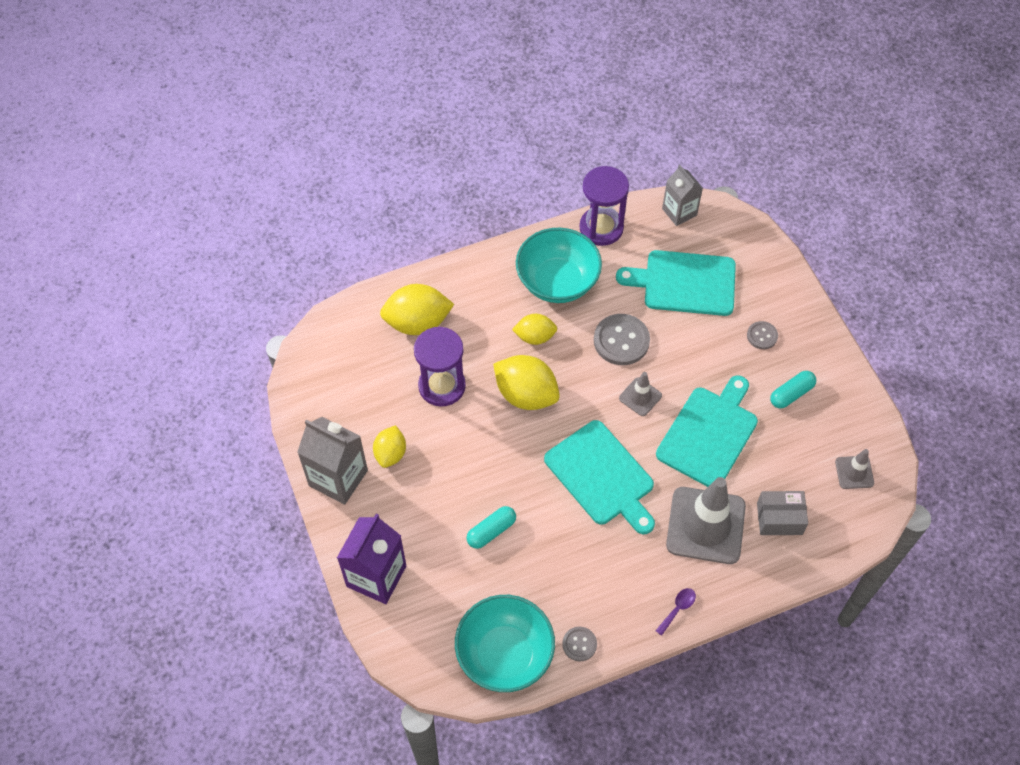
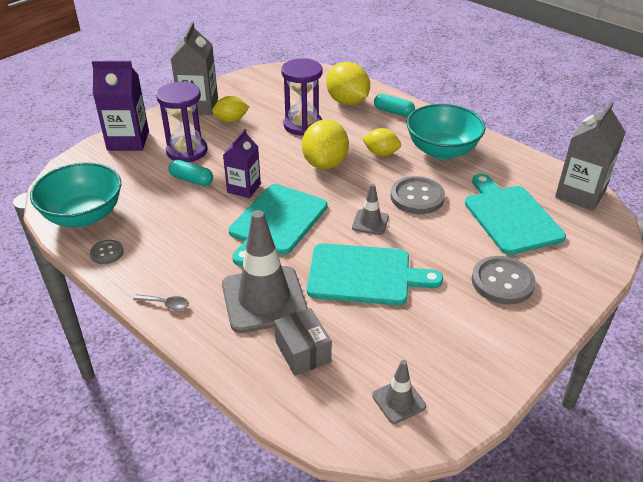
camera: 65 degrees right, 20 degrees down
(531, 486) = (244, 188): none -> purple carton
(535, 337) = (381, 153): yellow lemon -> yellow lemon turned 45 degrees counterclockwise
(601, 228) = (516, 157): purple hourglass -> purple hourglass (187, 151)
(677, 609) = (166, 304): purple spoon -> grey spoon
(679, 212) = (580, 194): grey carton -> grey carton, size x1.53
(762, 336) = (502, 282): grey button -> grey button, size x1.82
(791, 394) = (455, 321): turquoise capsule -> turquoise capsule (393, 112)

